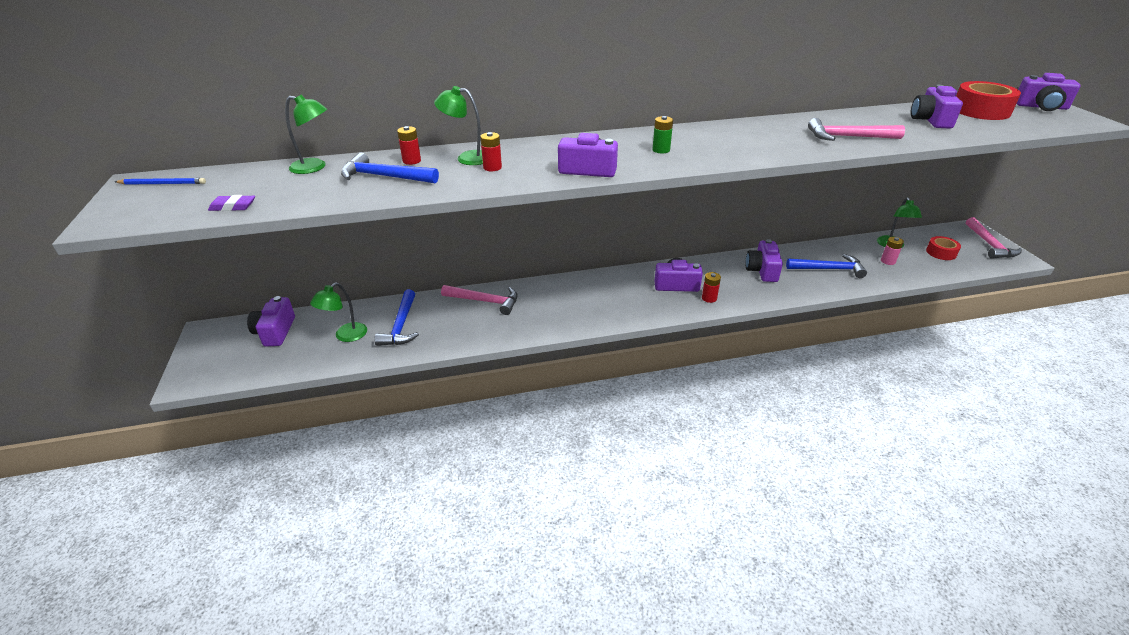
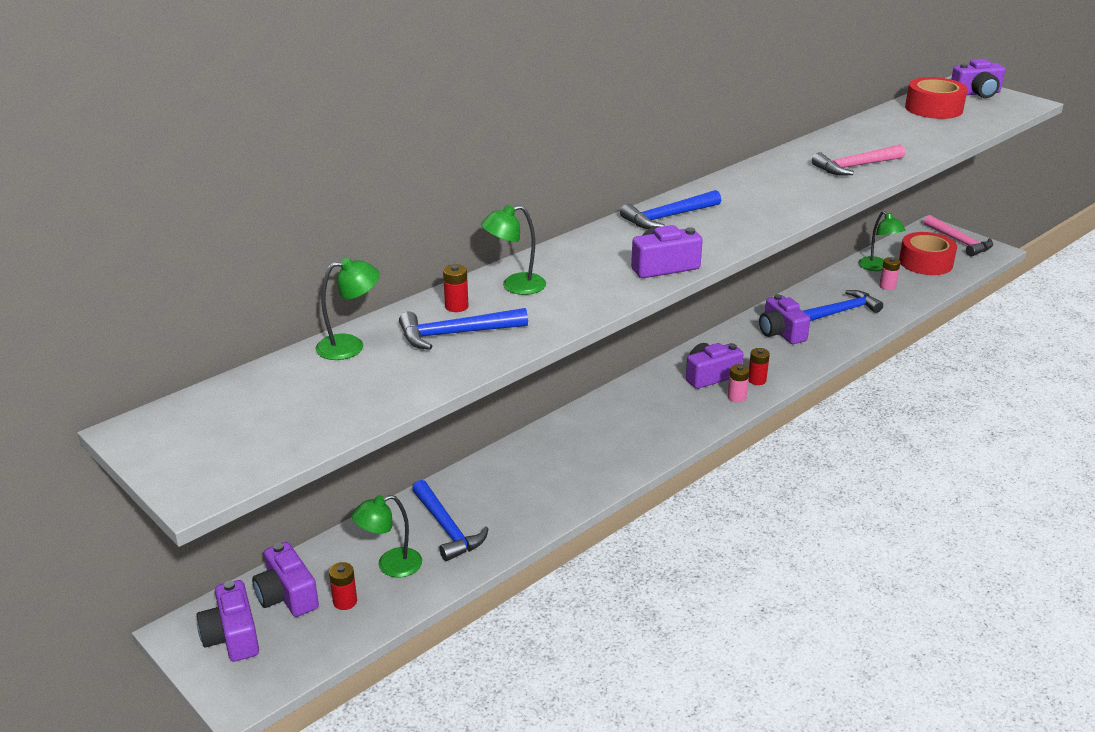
camera: 30 degrees left, 5 degrees down
(163, 184) = (182, 422): blue pencil -> none
(233, 207) = (333, 420): purple eraser -> none
(345, 336) = (390, 565): green lamp -> green lamp turned 60 degrees clockwise
(485, 301) = (518, 465): pink hammer -> none
(492, 167) = (560, 290): red battery -> red battery (345, 601)
(639, 140) = (668, 217): none -> blue hammer
(661, 150) = (704, 224): green battery -> none
(681, 305) = (736, 397): none -> pink battery
(930, 120) = (904, 129): purple camera -> purple camera (232, 636)
(941, 253) = (925, 262): red tape -> red tape, size x1.67

